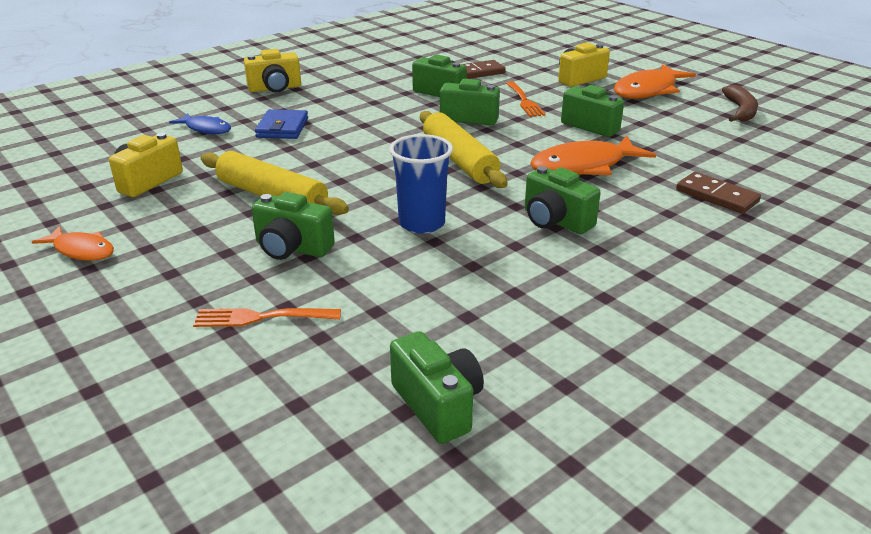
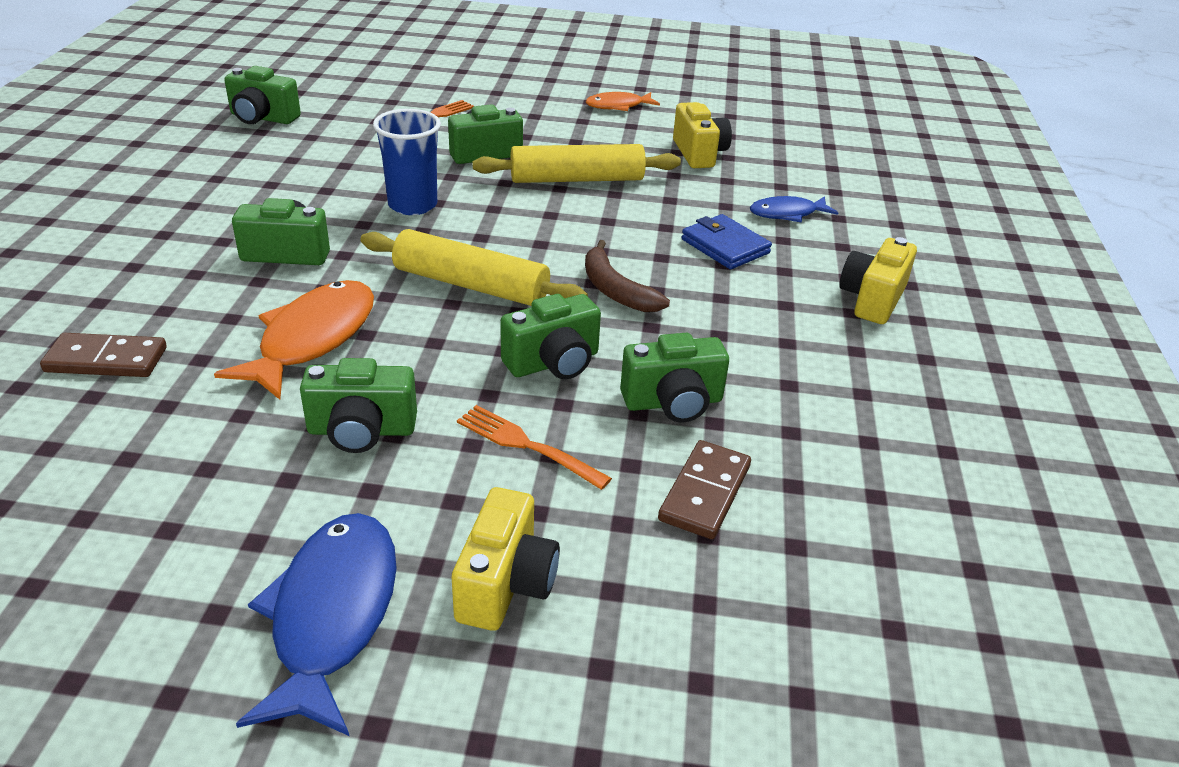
camera: 135 degrees right, 5 degrees up
(648, 90) = (332, 615): orange fish -> blue fish
(740, 111) = (92, 632): brown banana -> brown banana (615, 290)

